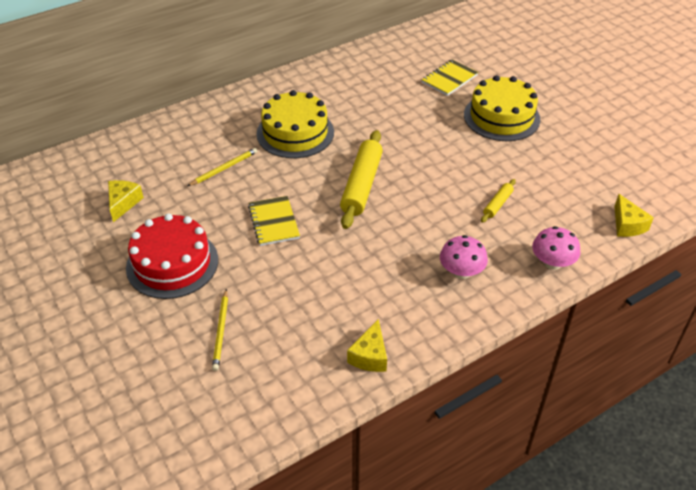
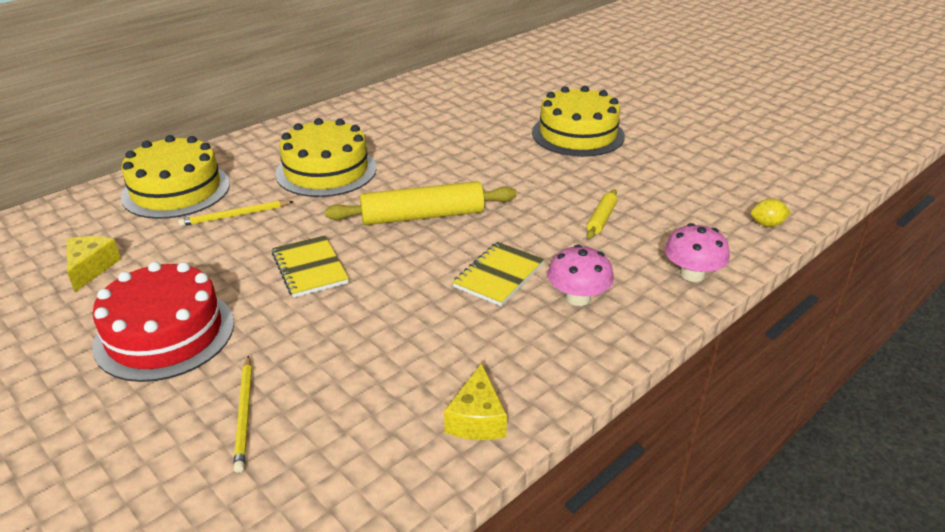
camera: 10 degrees left, 10 degrees down
(183, 139) = (176, 190): none -> yellow cake
(224, 168) = (235, 215): yellow pencil -> yellow pencil turned 150 degrees counterclockwise
(362, 185) = (422, 216): yellow rolling pin -> yellow rolling pin turned 75 degrees clockwise
(449, 79) = (506, 105): yellow notebook -> yellow notebook (498, 275)
(627, 225) = (767, 224): yellow cheese -> yellow lemon

